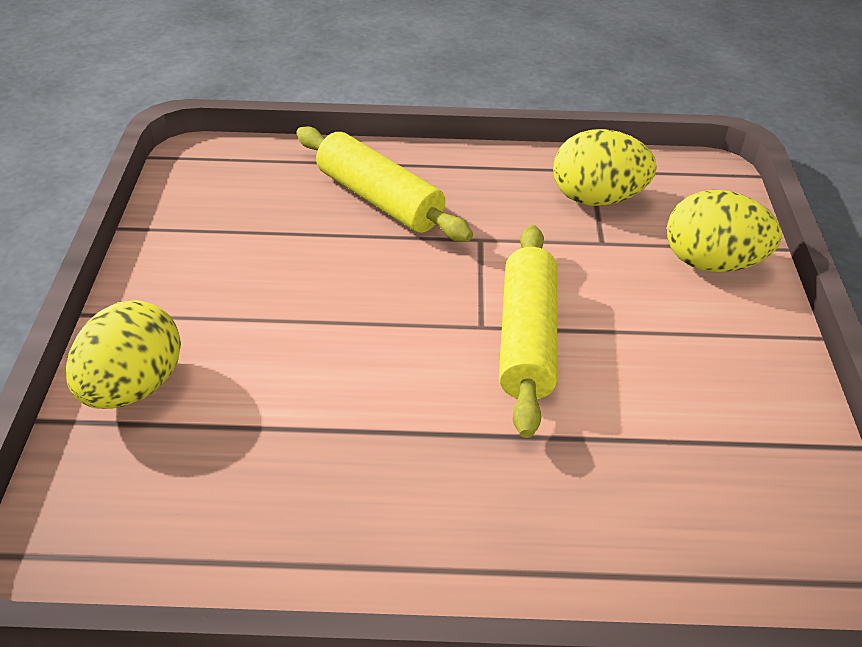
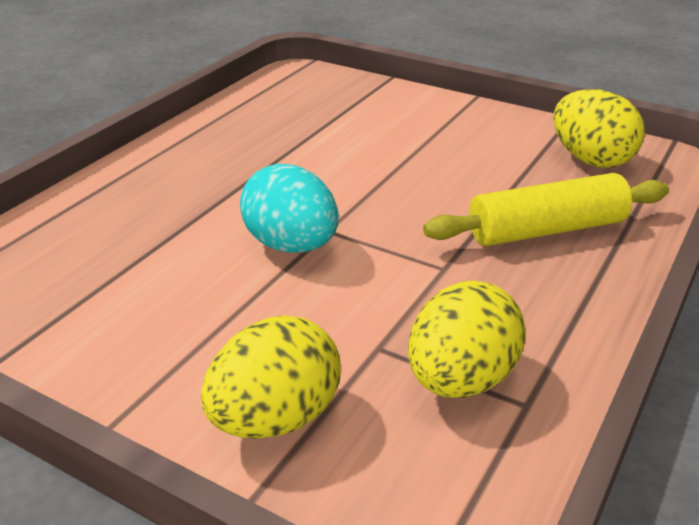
camera: 120 degrees right, 10 degrees down
(134, 386) = (393, 100): yellow egg -> yellow egg (591, 160)
(527, 339) = (291, 245): yellow rolling pin -> turquoise egg

